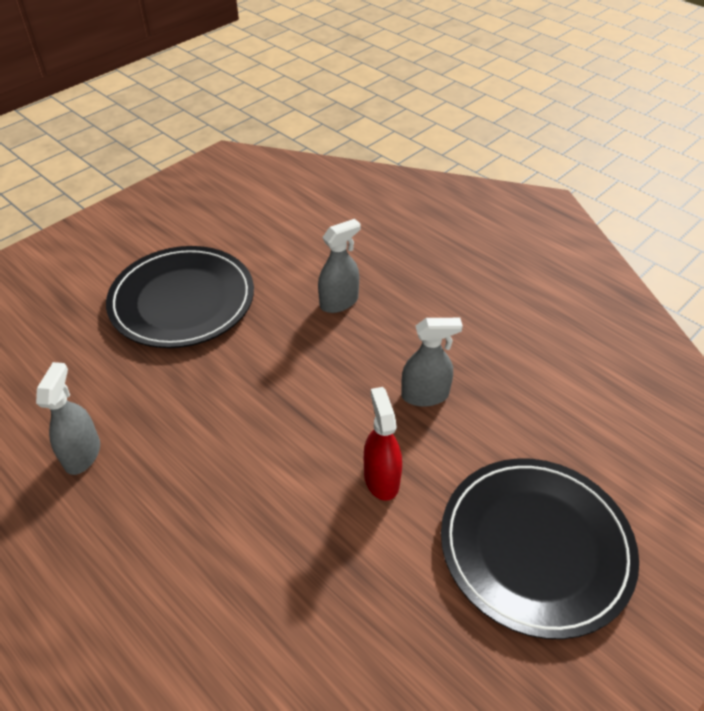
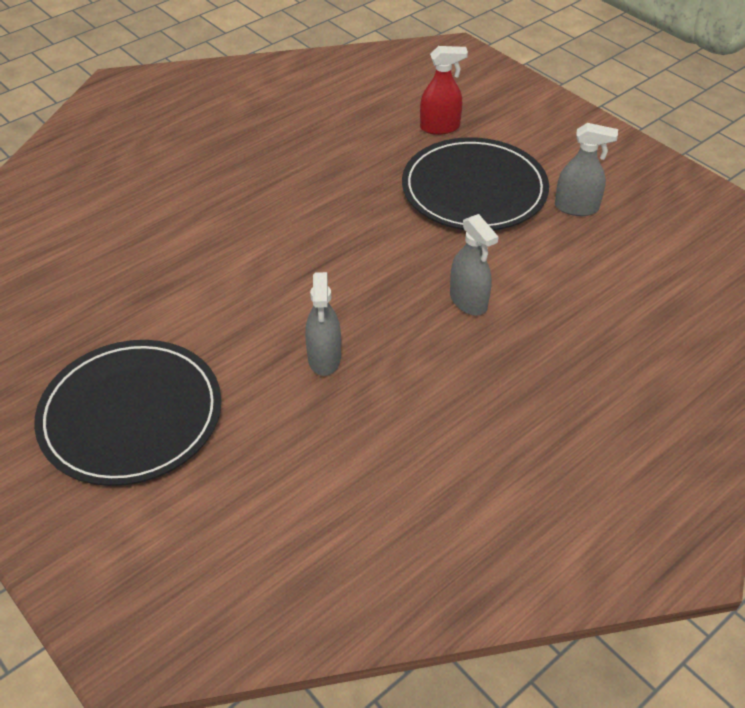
camera: 95 degrees right, 0 degrees up
(82, 454) = (298, 147): grey spray bottle -> grey spray bottle (576, 207)
(381, 479) = (231, 316): red spray bottle -> red spray bottle (440, 127)

